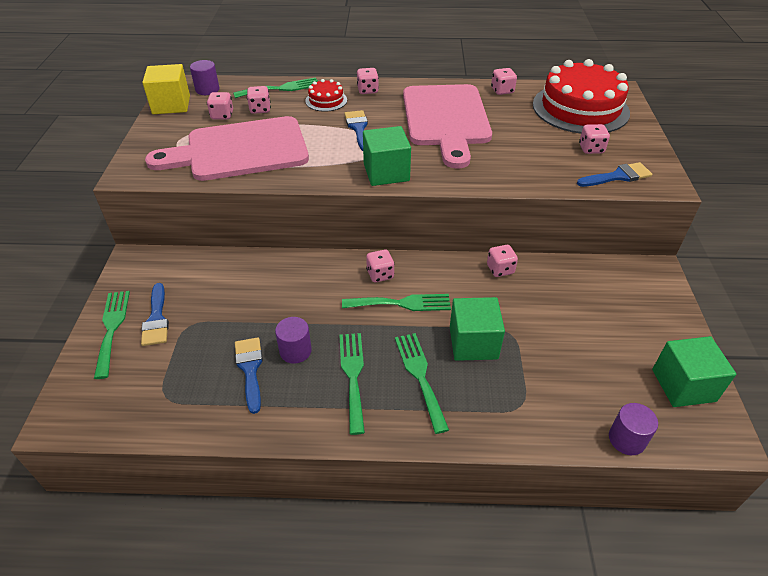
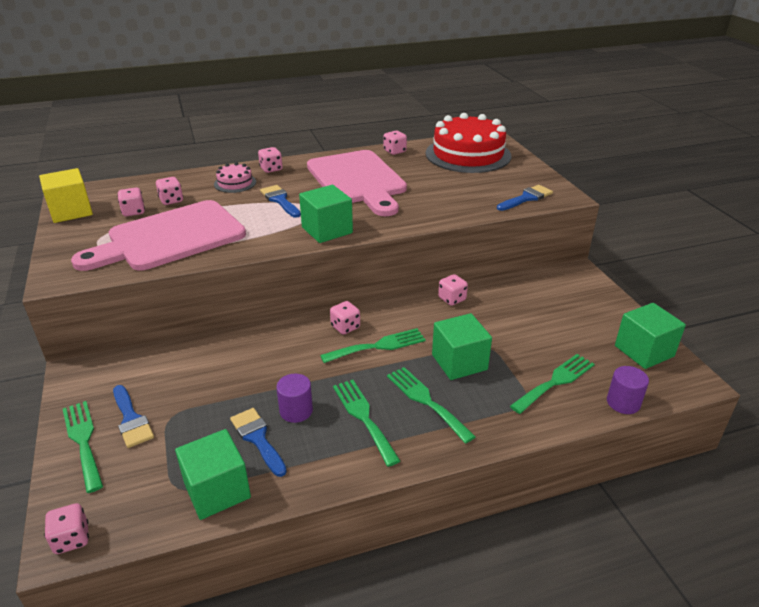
camera: 20 degrees left, 10 degrees down
(195, 409) = (217, 490): none -> green cube
(207, 89) = (104, 192): purple cylinder -> none
(281, 88) = (183, 180): green fork -> green fork (555, 381)
(326, 100) = (235, 183): red cake -> pink cake
(591, 149) = (494, 182): pink dice -> pink dice (71, 539)

